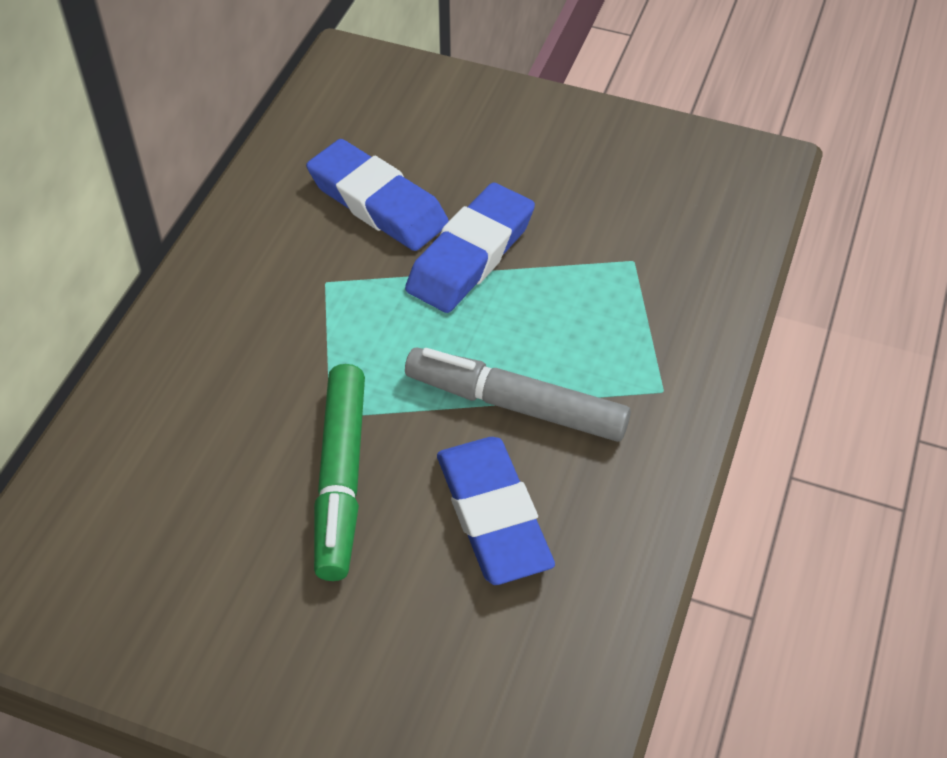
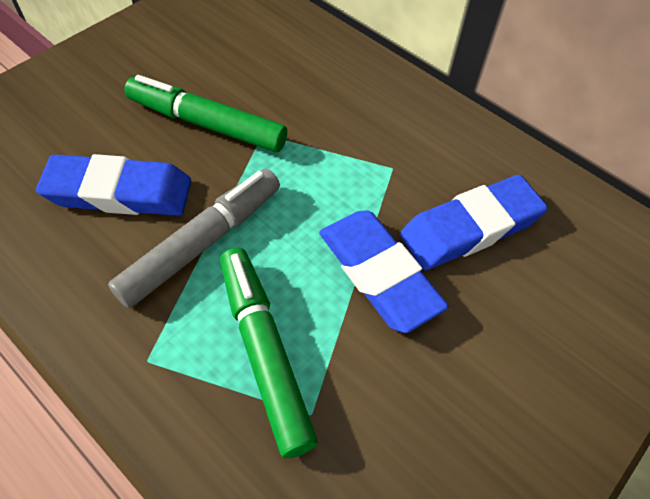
camera: 110 degrees right, 5 degrees up
(600, 309) = (264, 352): none -> green marker

